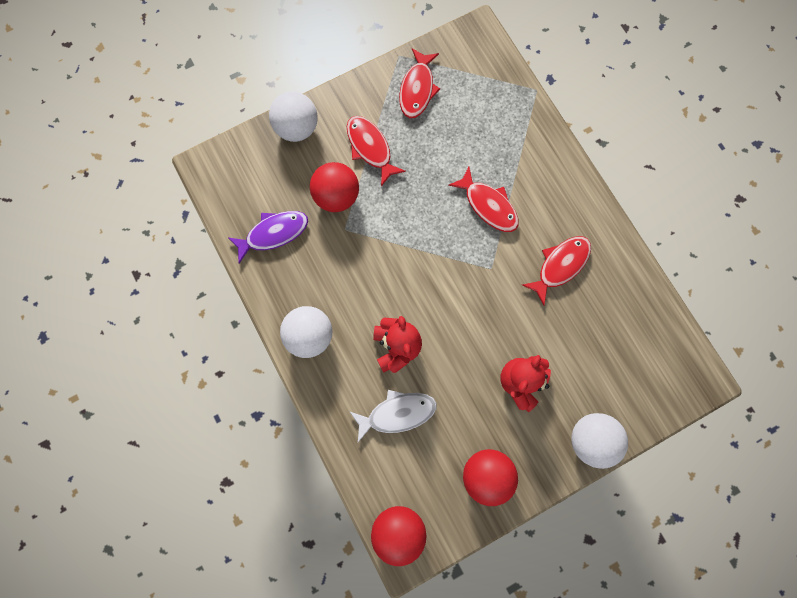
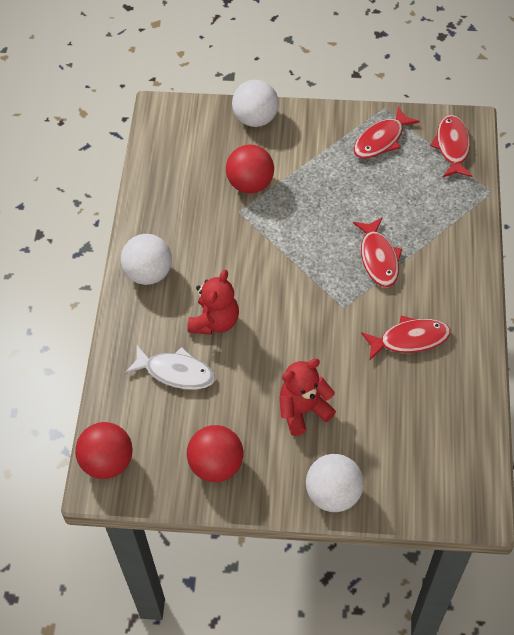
camera: 35 degrees right, 20 degrees down
(273, 233) = (177, 184): purple fish -> none
(370, 148) = (306, 163): red fish -> red fish (452, 146)

